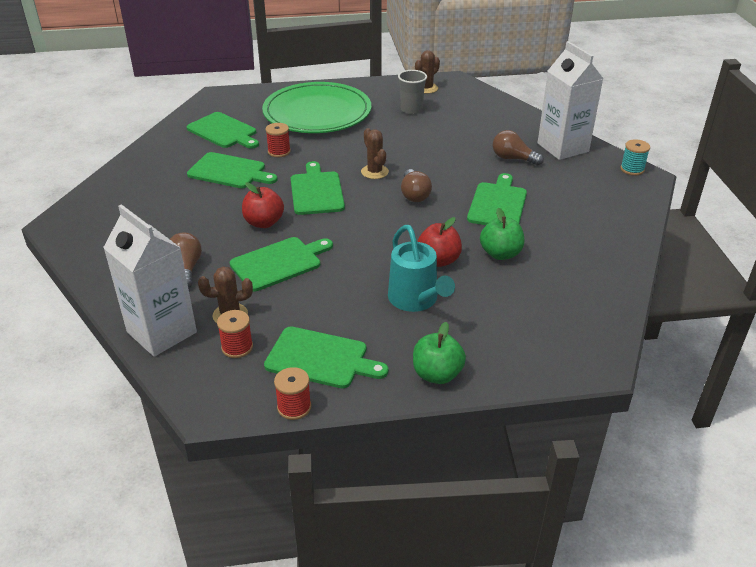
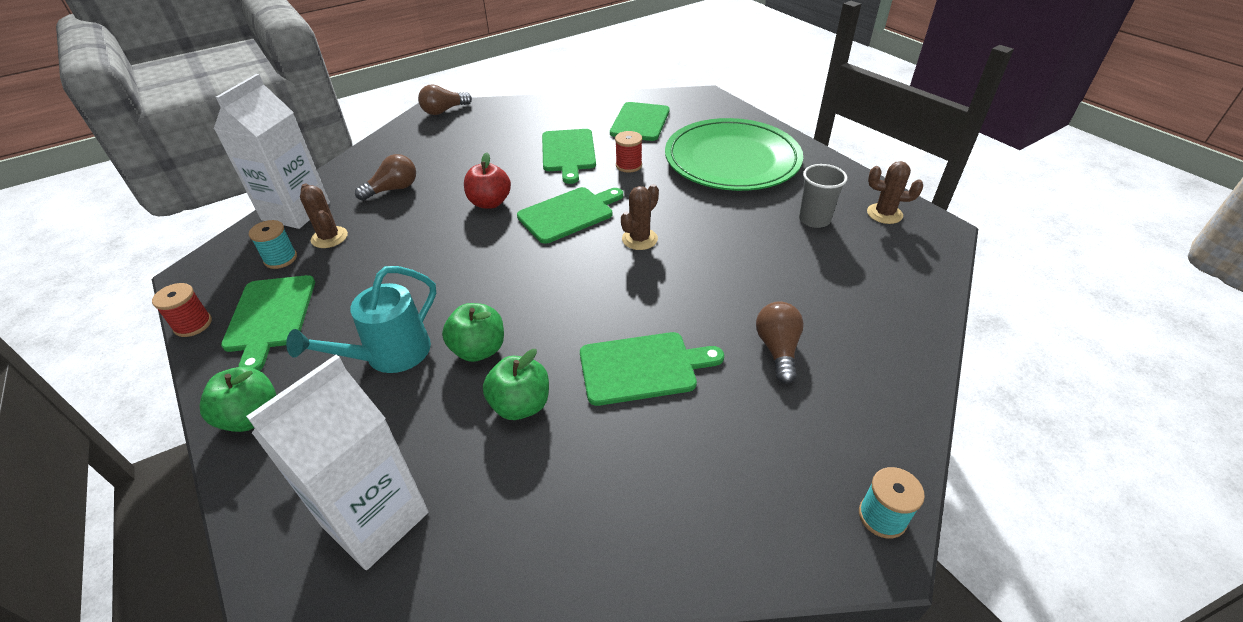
camera: 65 degrees right, 5 degrees up
(237, 347) = (281, 259): red spool -> turquoise spool
(279, 263) = (424, 236): green cutting board -> none
(414, 195) = (612, 285): brown light bulb -> brown light bulb (444, 111)
(438, 260) = (479, 349): red apple -> green apple
(563, 147) = (865, 398): white carton -> white carton (375, 519)

